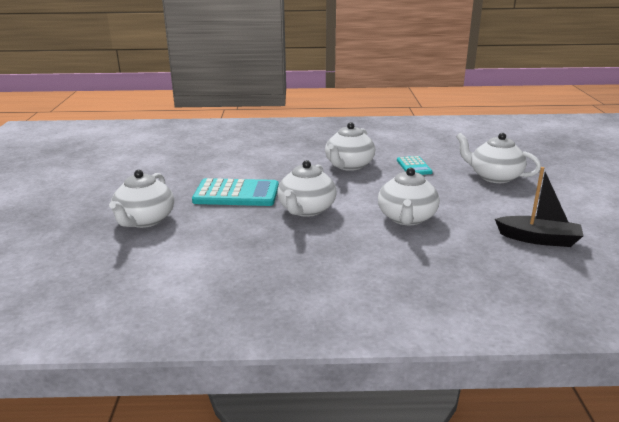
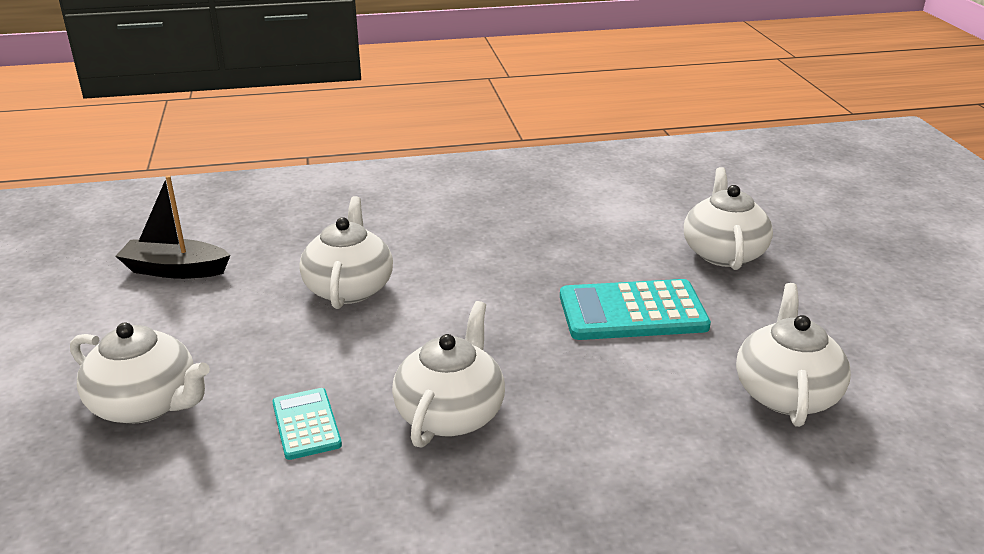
camera: 170 degrees right, 5 degrees up
(306, 210) = (503, 290): white teapot -> white teapot (785, 393)

